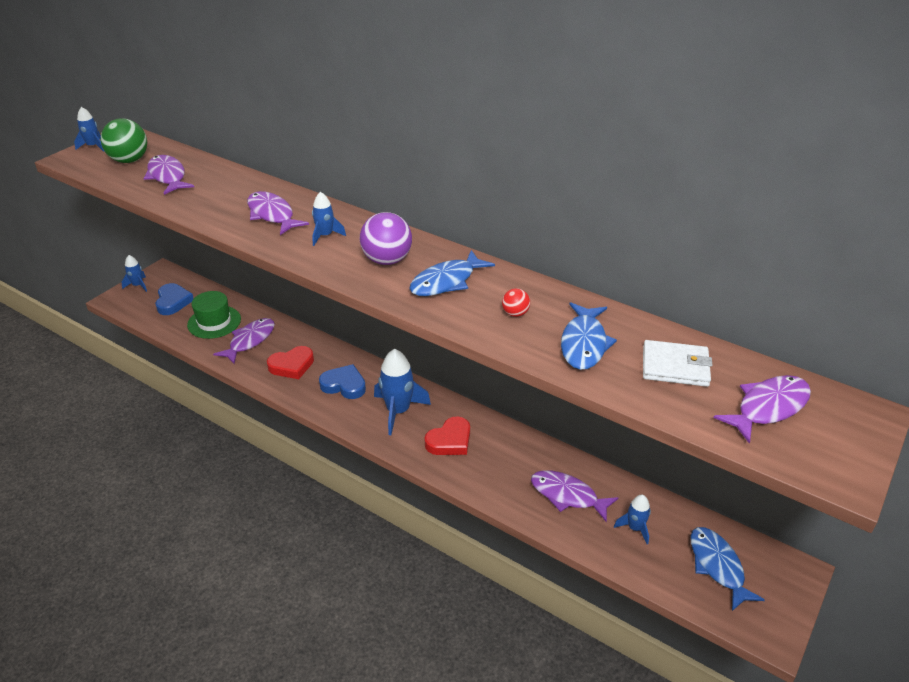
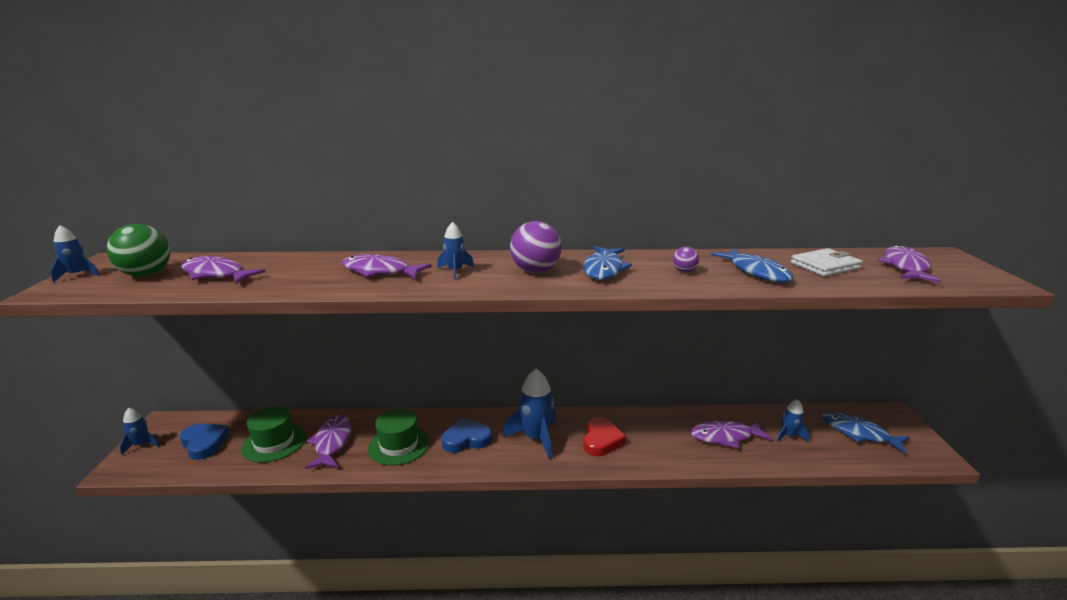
camera: 35 degrees left, 15 degrees down
(292, 365) = (399, 445): red heart -> green hat
(515, 313) = (684, 271): red ball -> purple ball

